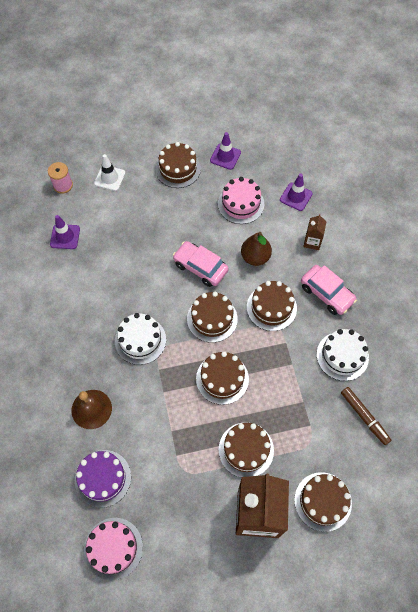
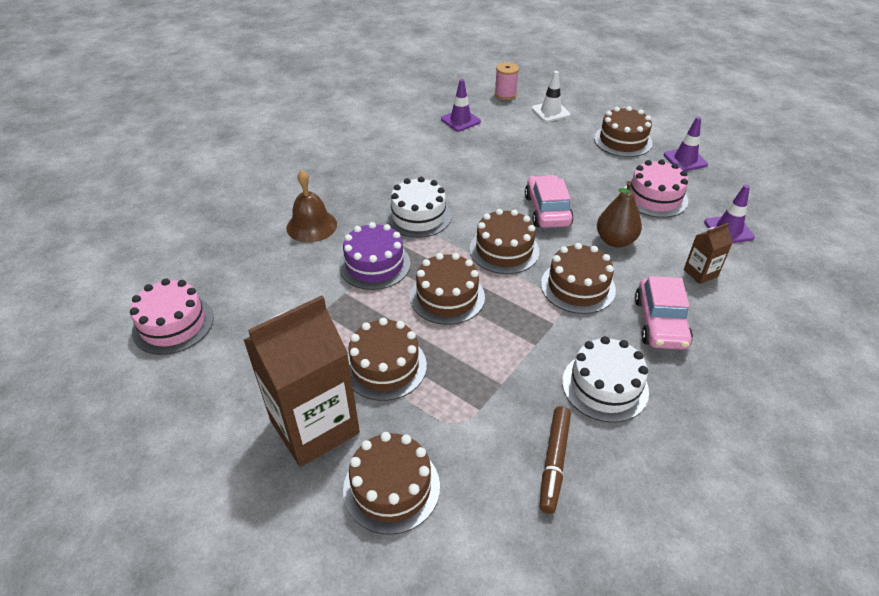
camera: 50 degrees right, 20 degrees down
(103, 478) = (245, 273): purple cake -> purple cake (374, 264)

